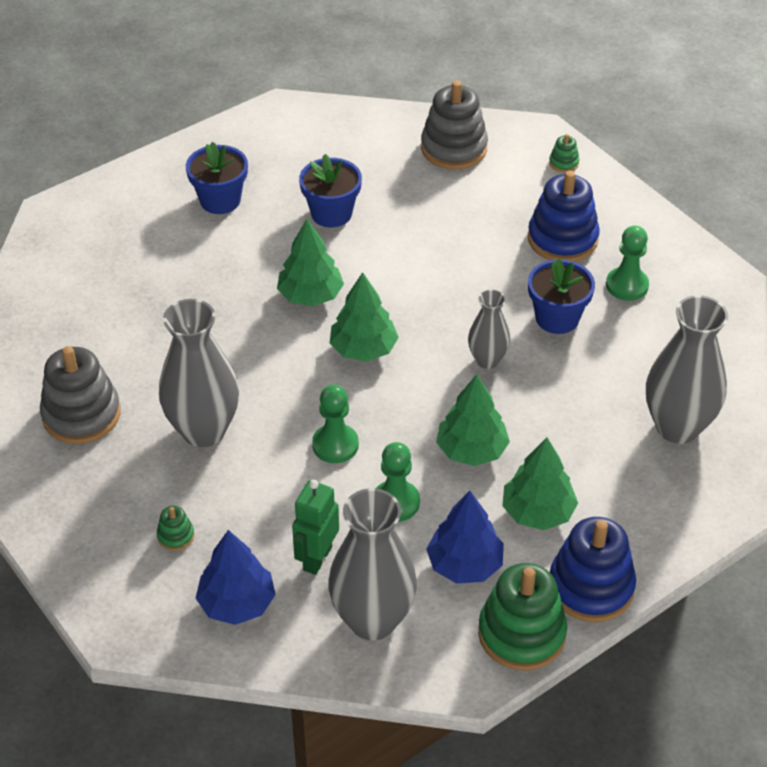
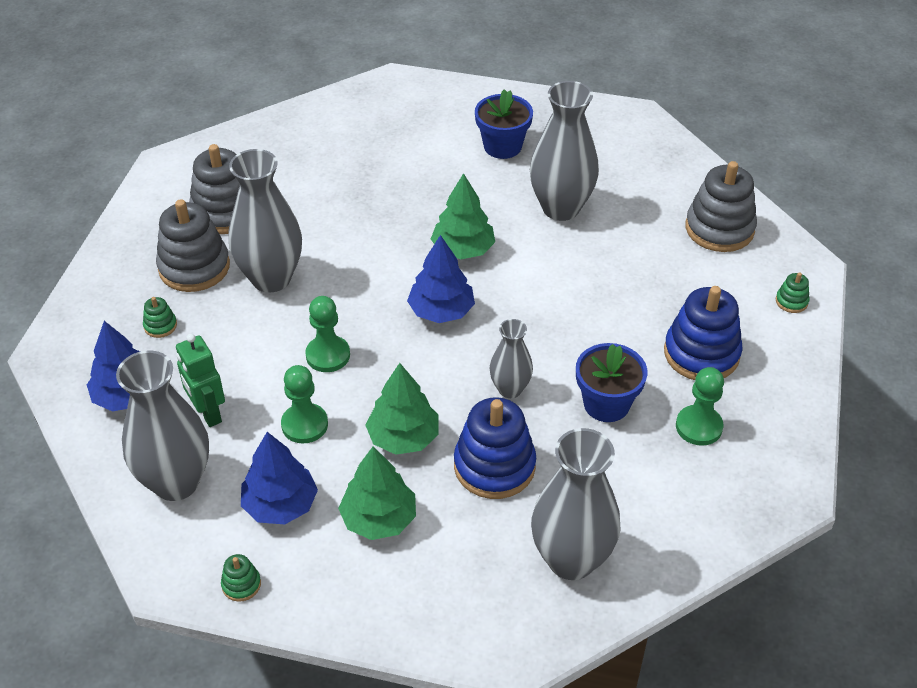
camera: 50 degrees right, 0 degrees up
(128, 474) = (194, 267): none -> grey stacking toy
(317, 558) = (208, 413): green robot -> green robot turned 105 degrees counterclockwise
(331, 213) = (561, 208): blue flower pot -> grey vase
(363, 349) = (441, 311): green tree -> blue tree
(521, 633) = (241, 584): green stacking toy -> green stacking toy, size x0.44
(591, 587) = (331, 603): blue stacking toy -> blue stacking toy (494, 466)

